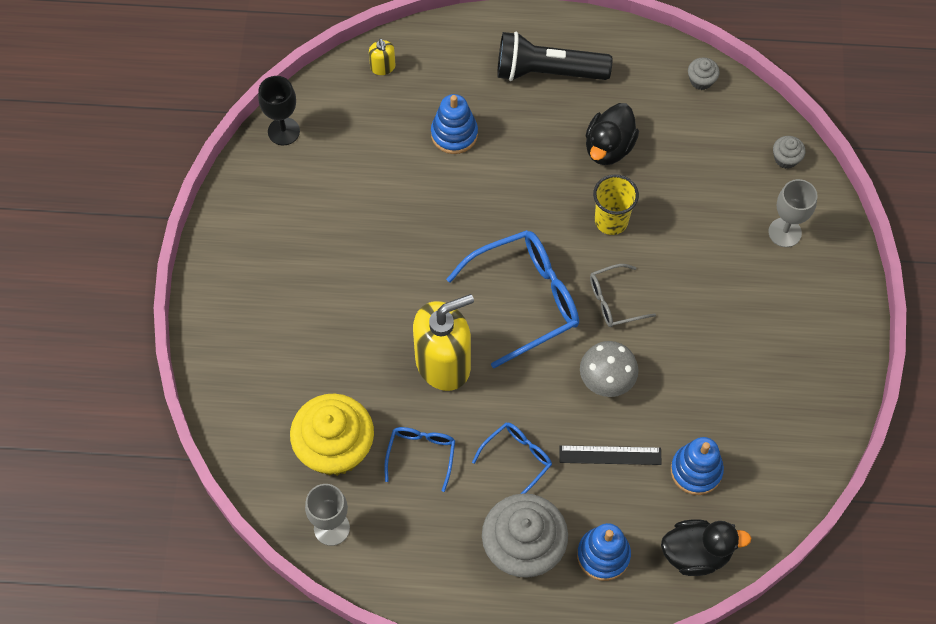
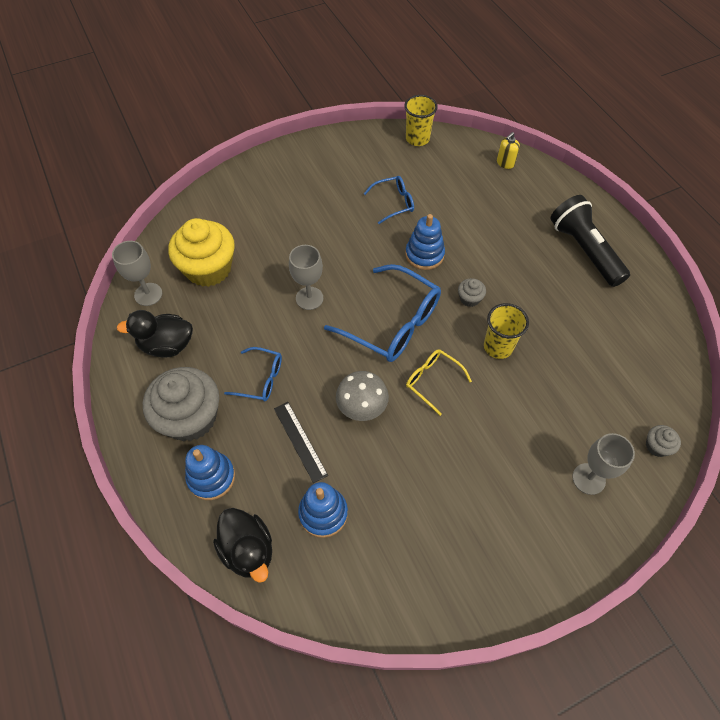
camera: 60 degrees right, 5 degrees down
(283, 131) = (417, 139): black goblet -> yellow cup
(421, 454) = (231, 318): blue glasses -> blue glasses (394, 203)
(443, 363) = (309, 298): yellow soap dispenser -> grey goblet
(454, 134) = (489, 222): blue stacking toy -> blue stacking toy (424, 255)
(609, 147) = (557, 316): black duck -> black duck (167, 345)
(614, 301) = (432, 381): grey glasses -> yellow glasses
(701, 80) = (669, 350): grey cupcake -> grey cupcake (469, 299)

